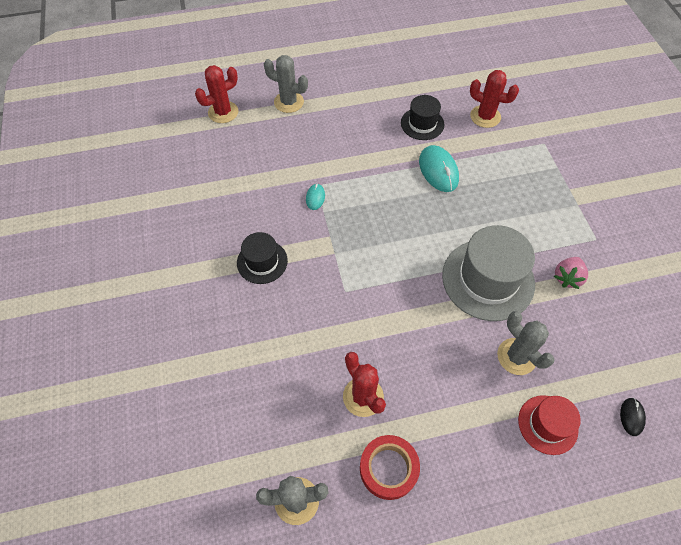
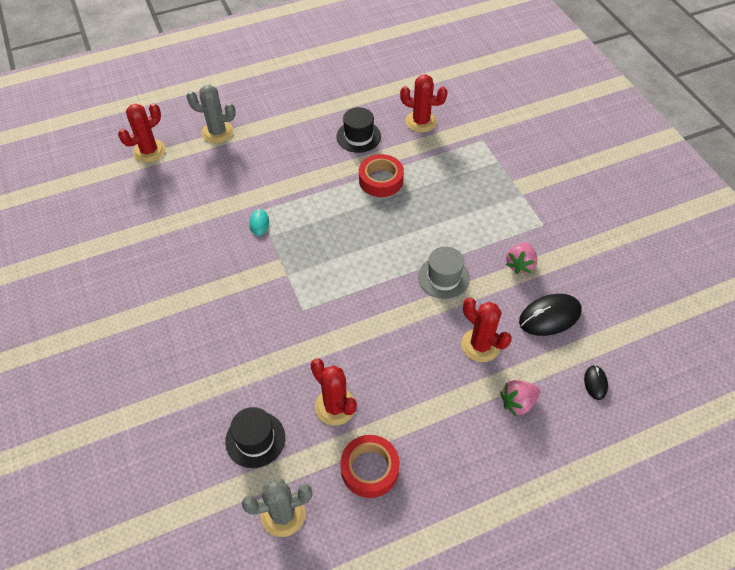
camera: 10 degrees left, 5 degrees down
(262, 262) = (213, 293): black hat -> black hat (255, 439)
(438, 170) = (381, 180): turquoise mouse -> red tape
(488, 279) = (443, 277): grey hat -> grey hat, size x0.56
(516, 356) = (480, 345): grey cactus -> red cactus
(547, 424) = (517, 403): red hat -> pink strawberry
(591, 337) = (549, 316): none -> black mouse

